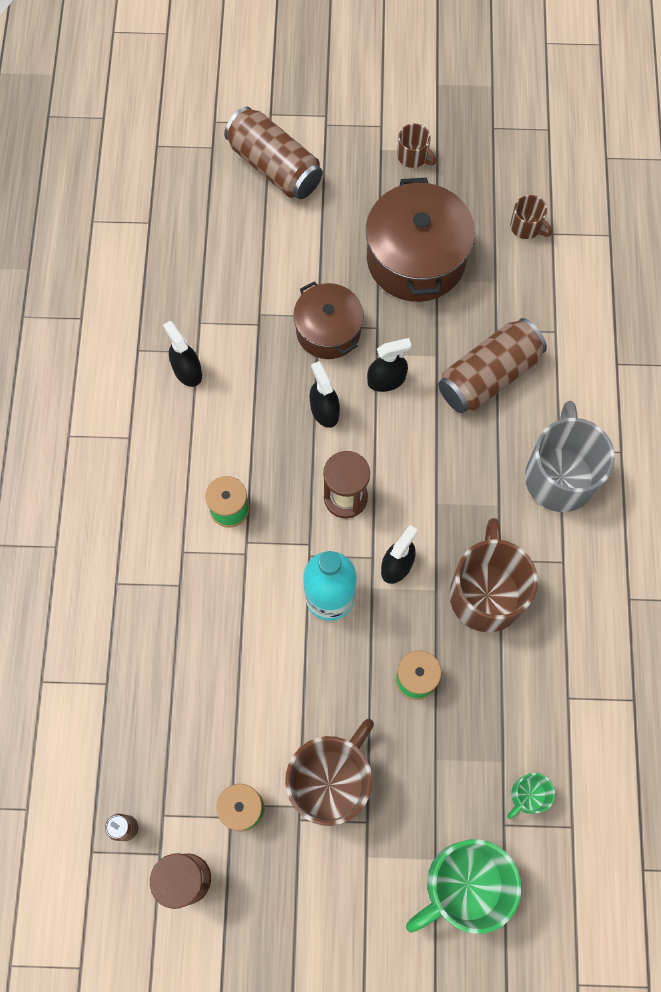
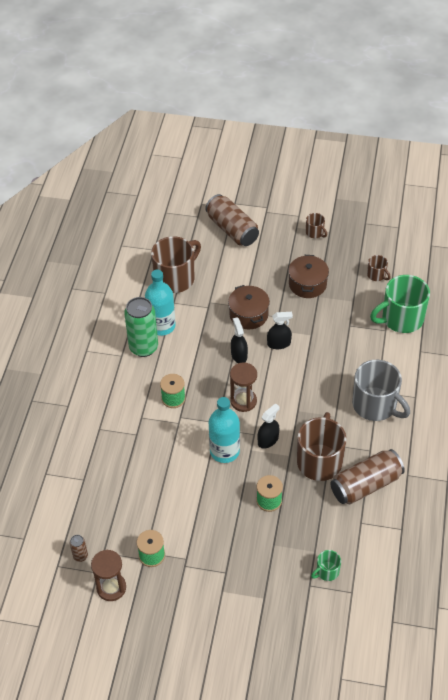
camera: 10 degrees right, 20 degrees down
(164, 417) = (143, 347): none -> green can
(187, 371) = (161, 326): black spray bottle -> turquoise bottle
(330, 782) = (207, 548): brown mug -> brown mug (175, 278)
(416, 259) = (307, 284): brown pot -> brown pot, size x0.64
(463, 885) = (279, 614): green mug -> green mug (401, 319)
(488, 376) = (340, 348): brown can -> brown can (365, 485)
(560, 476) = (375, 405): grey mug -> grey mug turned 120 degrees clockwise

